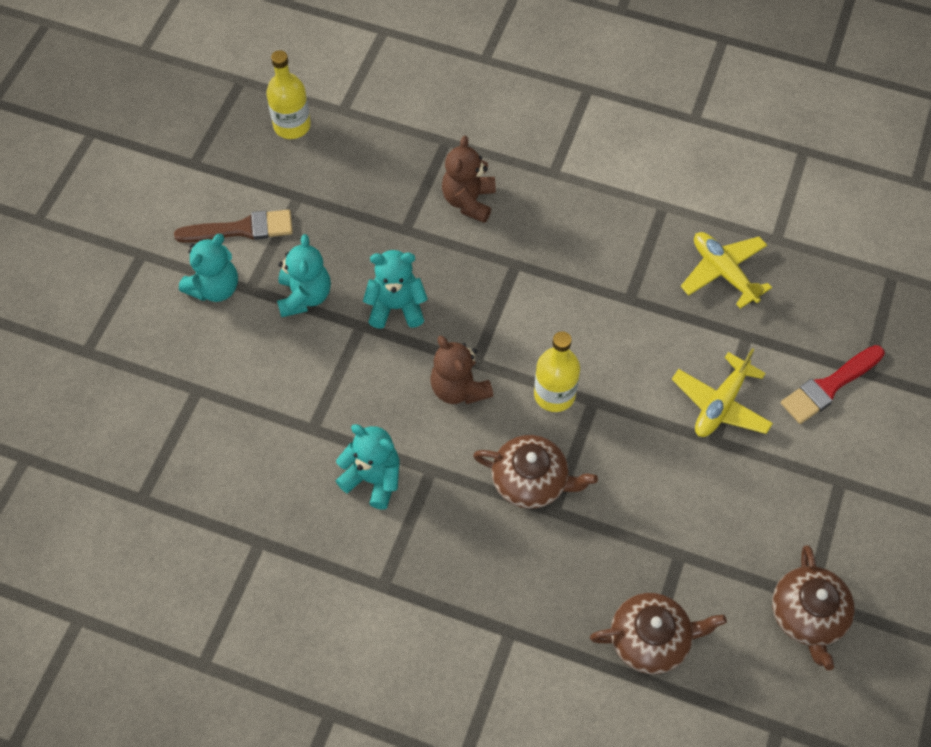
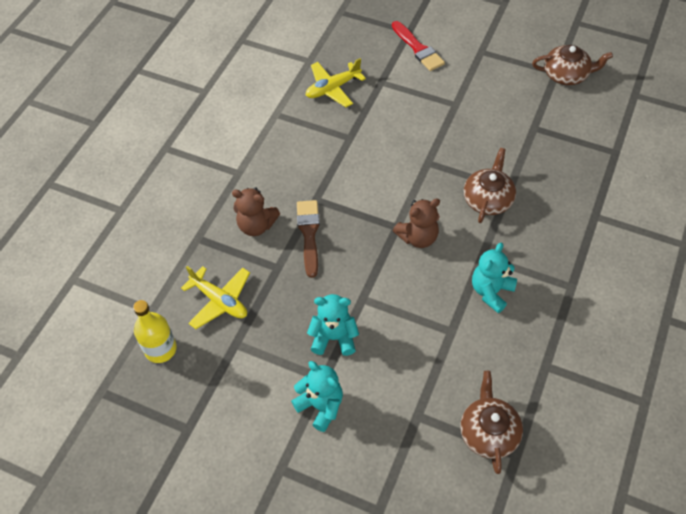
camera: 85 degrees left, 5 degrees down
(241, 229) = (263, 387): brown brush -> brown brush (309, 234)
(396, 307) = (348, 275): turquoise teddy bear -> none
(554, 394) = (423, 183): yellow bottle -> none
(651, 639) = (590, 146): brown teapot -> brown teapot (488, 432)
(720, 404) = (430, 99): yellow plane -> yellow plane (219, 301)

